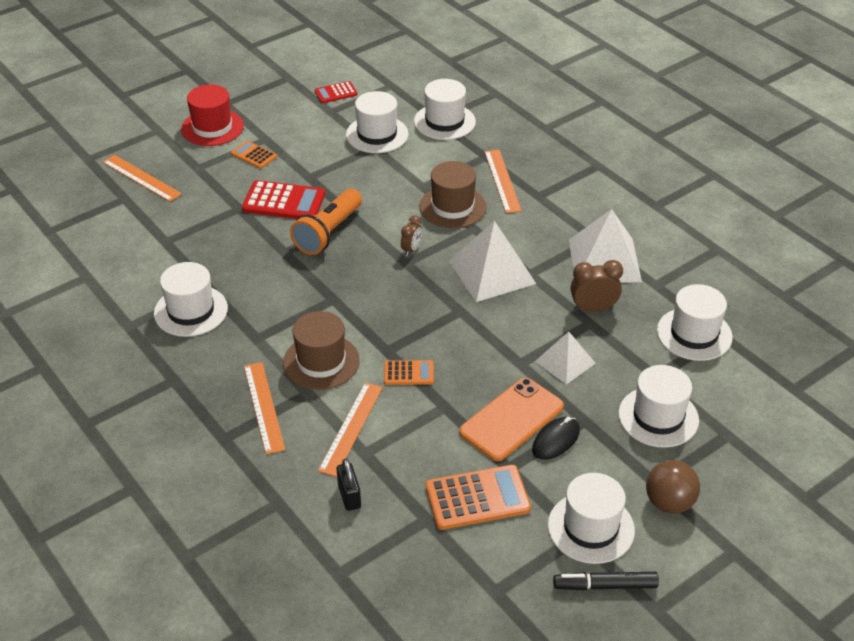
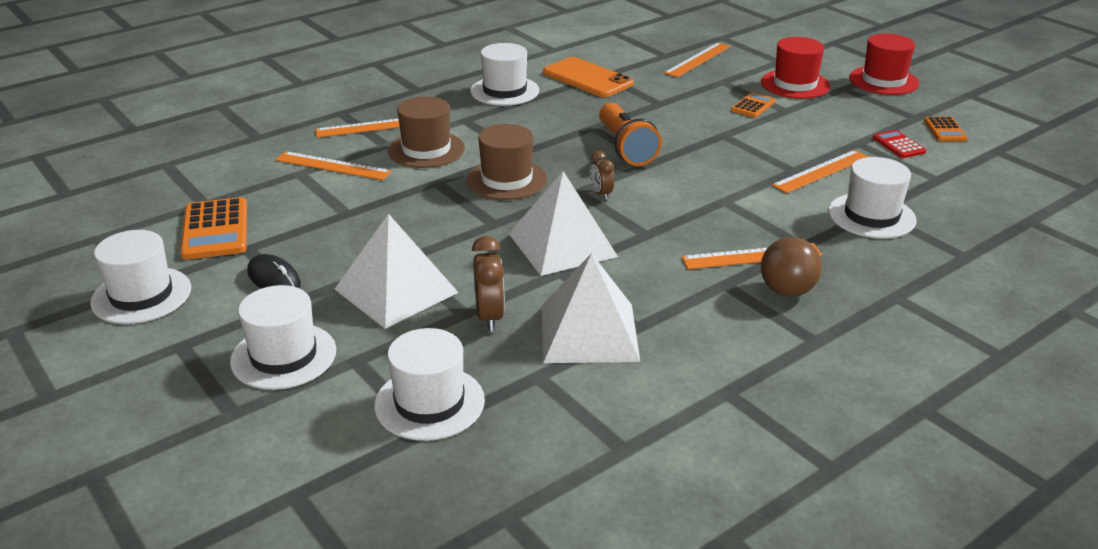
camera: 90 degrees right, 10 degrees down
(214, 81) = (883, 80): none -> red hat
(284, 202) = (675, 124): red calculator -> none
(328, 233) = (625, 148): orange flashlight -> orange flashlight turned 135 degrees counterclockwise
(349, 496) = (249, 167): black padlock -> none
(377, 134) = (821, 171): white hat -> orange ruler
(408, 373) = (400, 193): orange calculator -> orange calculator (945, 130)
(411, 249) = (601, 194): brown clock -> brown clock turned 45 degrees clockwise
(452, 207) = (686, 220): brown hat -> brown hat (506, 180)
(512, 419) = (314, 252): orange phone -> orange phone (587, 78)
(565, 362) = (396, 291): white pyramid -> white pyramid, size x1.65
(605, 586) = (63, 300): black marker -> none
(669, 503) = (146, 352): brown ball -> brown ball (787, 291)

